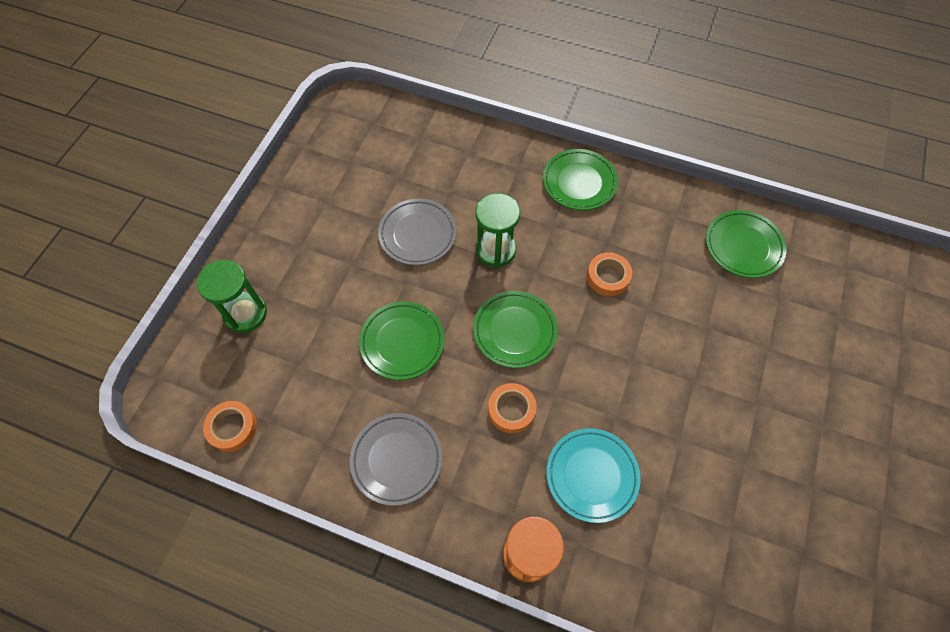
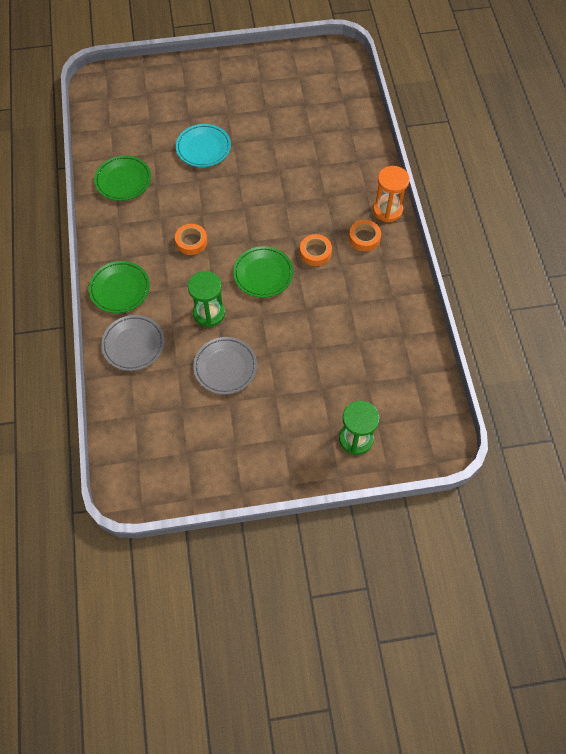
camera: 120 degrees left, 0 degrees up
(232, 428) = (430, 392): orange tape -> orange tape (364, 238)
(397, 459) = (384, 293): grey plate -> grey plate (133, 345)
(402, 342) = (312, 331): green plate -> none
(592, 475) = (326, 200): turquoise plate -> turquoise plate (203, 148)

